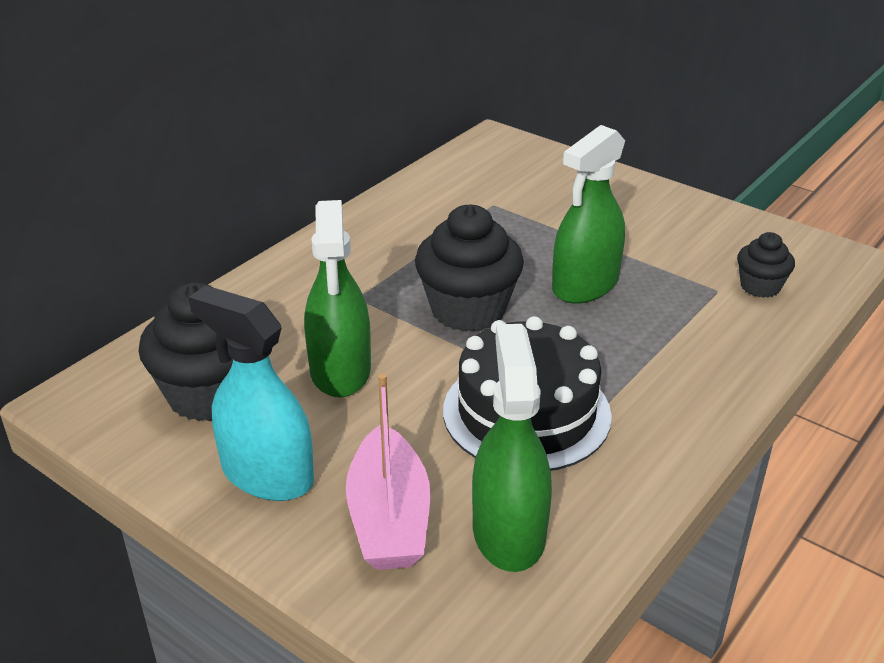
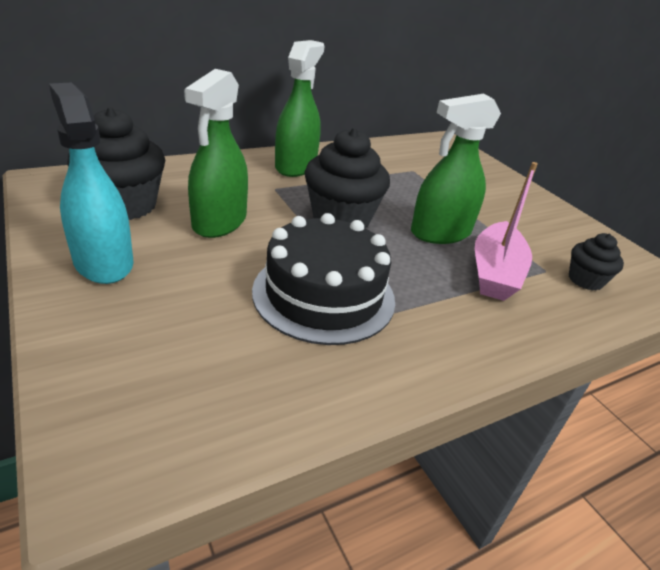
camera: 20 degrees right, 0 degrees up
(389, 518) = (151, 323): pink boat -> pink boat (495, 272)
(508, 532) = (229, 373): green spray bottle -> green spray bottle (296, 166)

